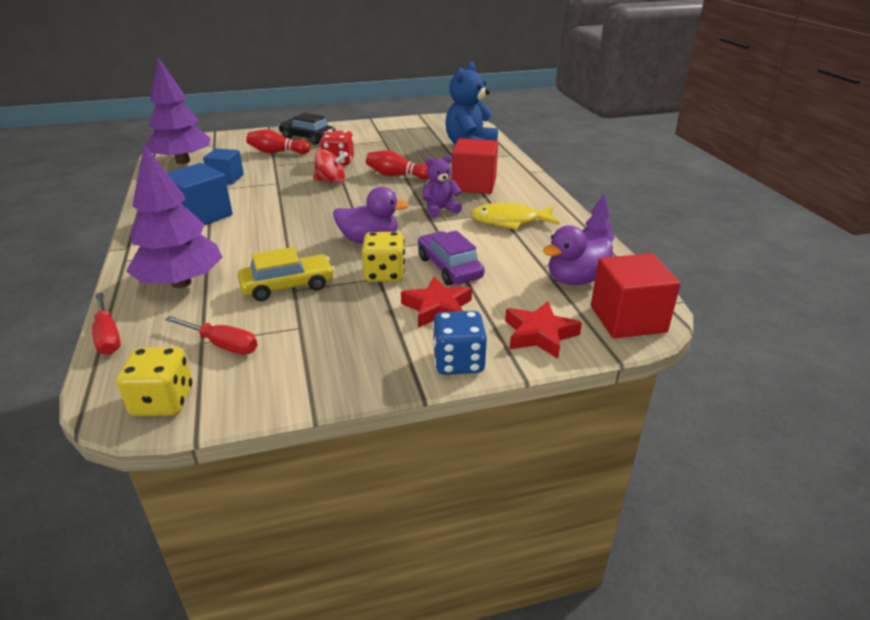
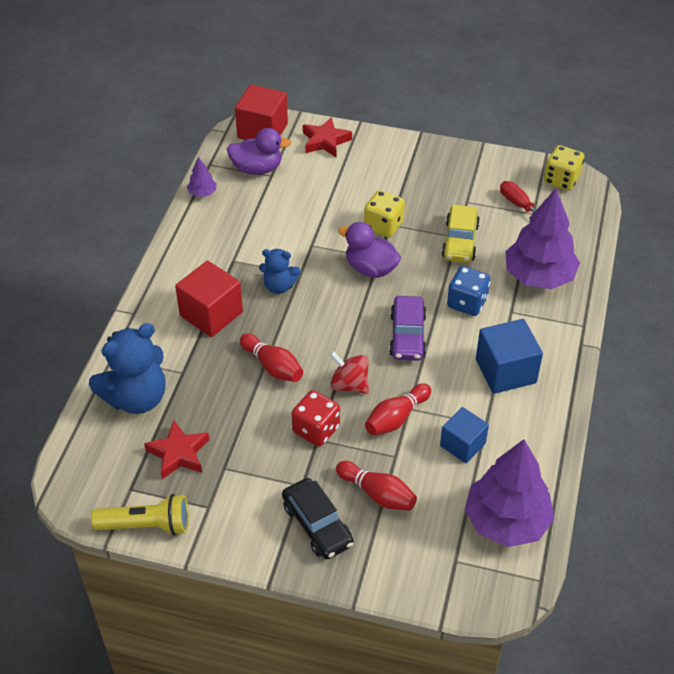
camera: 150 degrees left, 15 degrees up
(108, 336) = (594, 241): red screwdriver -> none
(284, 177) = (396, 418): none -> red bowling pin
(288, 286) = (460, 241): yellow car -> yellow car turned 90 degrees counterclockwise
(404, 121) = (147, 525): none -> yellow flashlight
(437, 308) = (369, 182): red star -> red star (179, 453)
(440, 210) = (279, 286): purple teddy bear -> blue teddy bear
(449, 268) = (332, 213): purple car -> purple car (407, 335)
(458, 362) = (387, 143): blue dice -> blue dice (467, 303)
(509, 221) = (236, 245): yellow fish -> none

